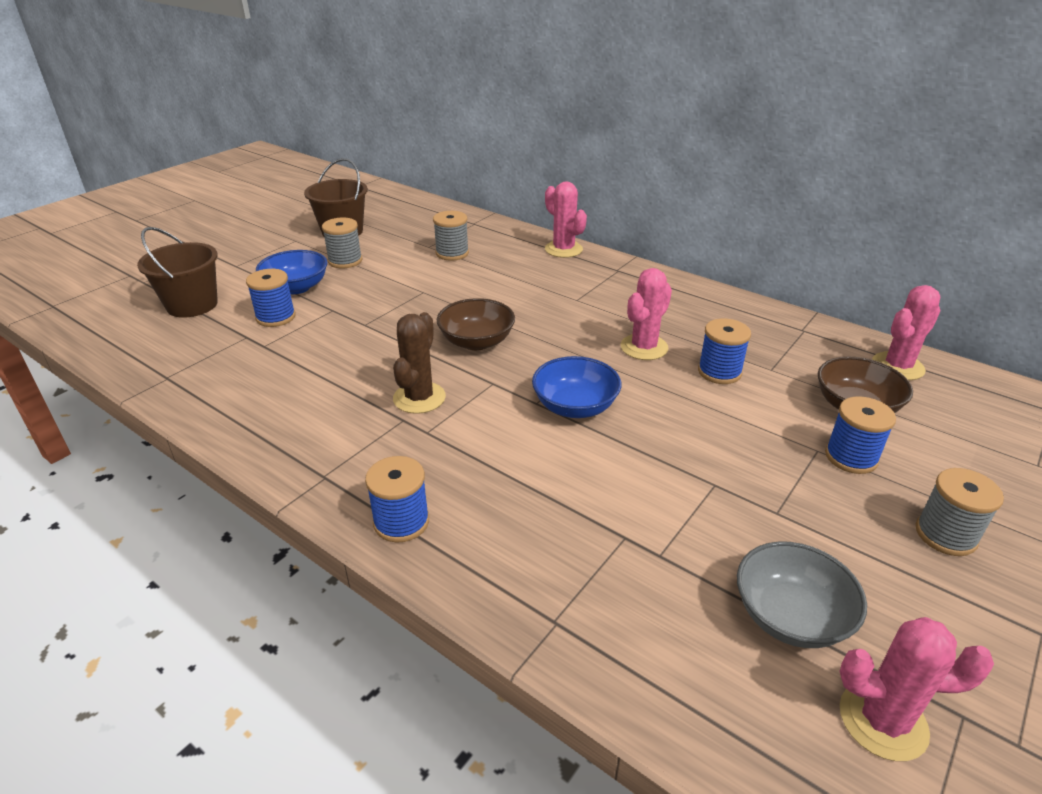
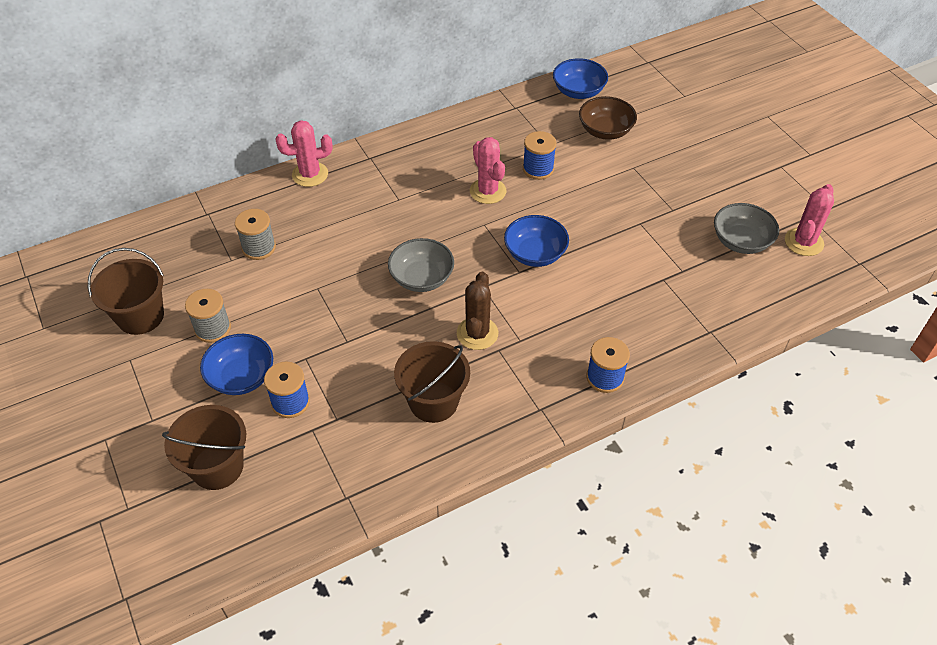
camera: 65 degrees left, 15 degrees up
(306, 395) = (433, 401): none -> brown bucket
(419, 398) = (477, 333): brown cactus -> brown cactus turned 60 degrees clockwise
(476, 342) = (422, 278): brown bowl -> grey bowl
(851, 457) = (645, 158): blue spool -> none
(897, 366) = (578, 91): pink cactus -> blue bowl
(945, 535) = (715, 158): grey spool -> none

